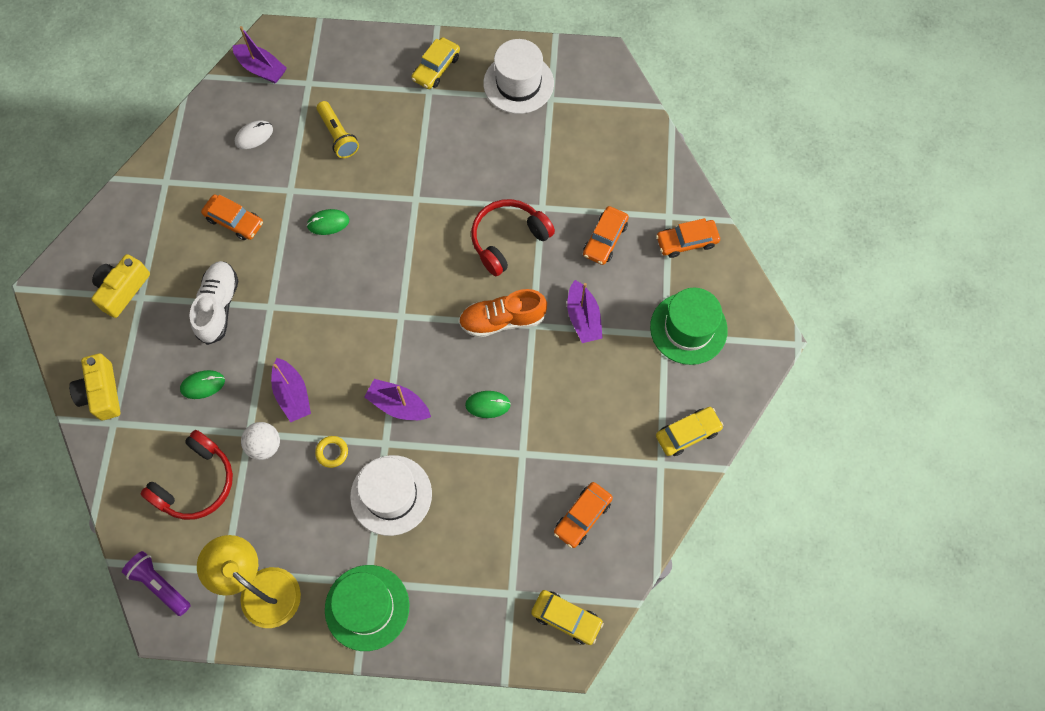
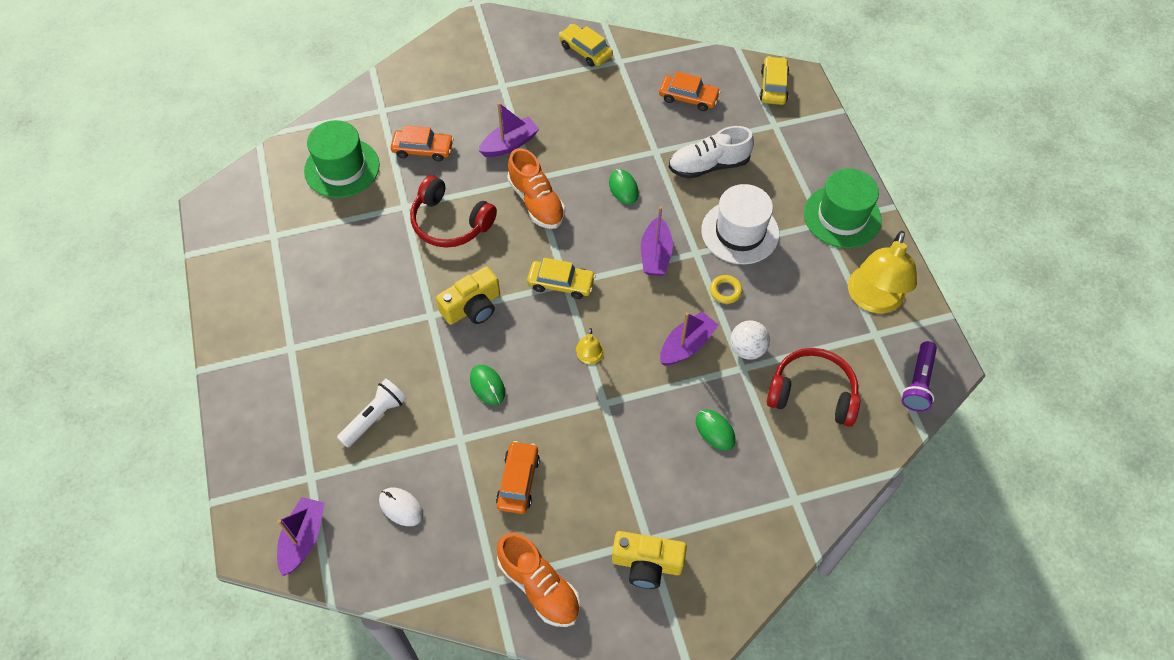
camera: 110 degrees left, 10 degrees down
(102, 393) = (770, 527): yellow camera -> yellow camera (472, 307)
(146, 210) = (539, 586): none -> orange shoe
(218, 306) = (624, 453): white shoe -> white shoe (708, 165)
(317, 310) = (589, 358): none -> yellow lamp
(338, 135) = (375, 417): yellow flashlight -> white flashlight
(436, 68) = (258, 351): yellow car -> yellow car (561, 283)
(518, 83) = (260, 268): white hat -> none
(686, 241) = (404, 92): orange car -> none
(688, 328) = (490, 71): green hat -> green hat (342, 168)

